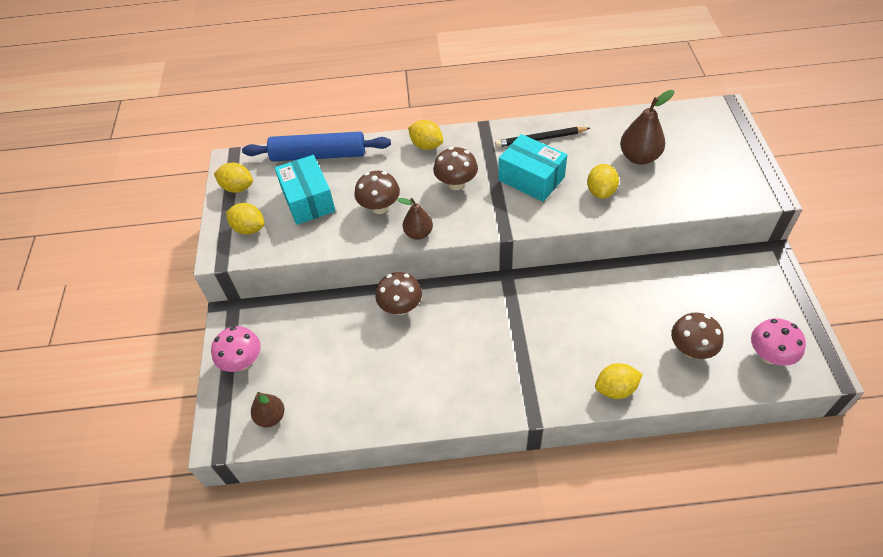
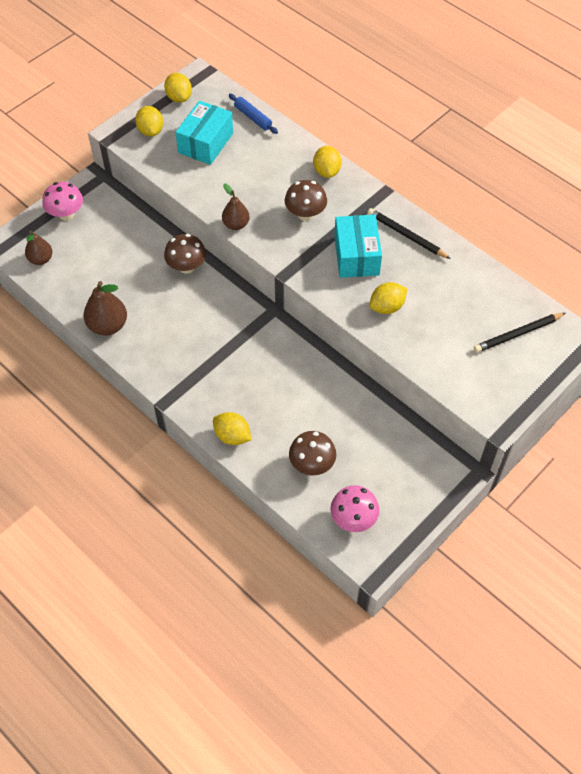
camera: 45 degrees right, 5 degrees up
(318, 155) = (253, 117): blue rolling pin -> blue rolling pin, size x0.52
(379, 207) = (238, 186): brown mushroom -> none
(639, 157) = (452, 310): brown pear -> brown pear (108, 325)
(694, 136) = (518, 334): none -> black pencil

